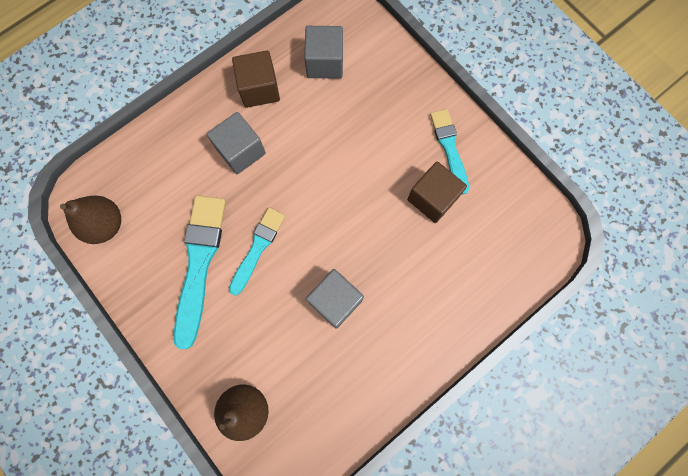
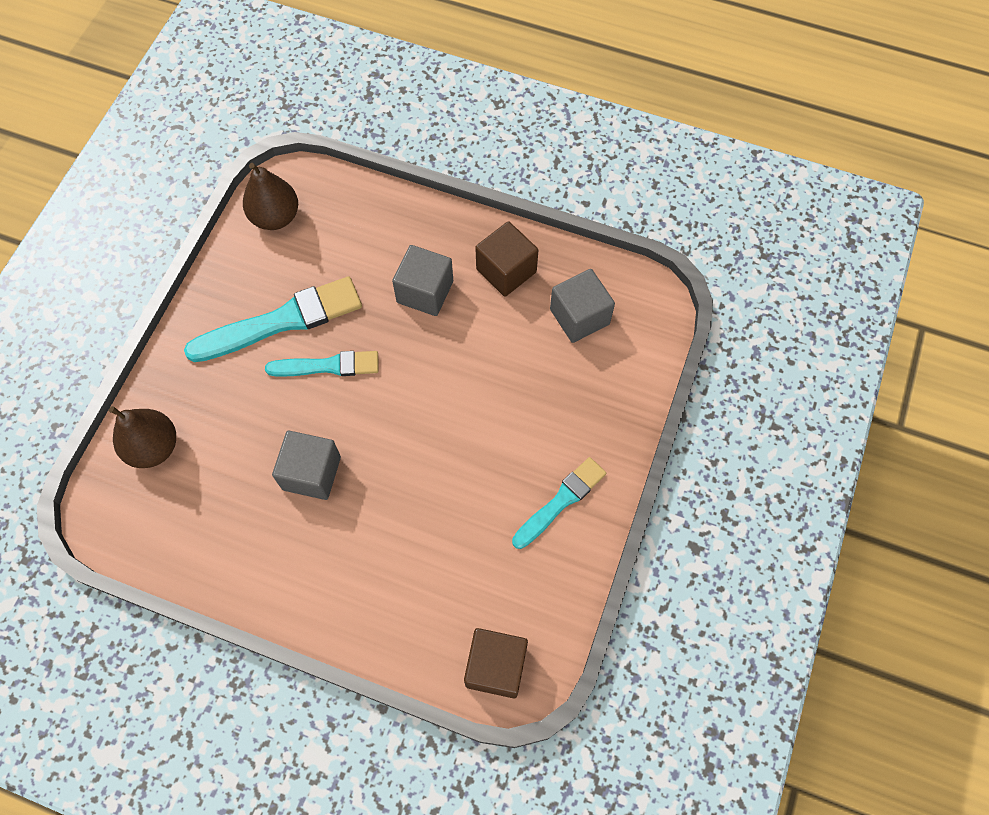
camera: 60 degrees right, 10 degrees down
(432, 198) = (487, 514): brown cube -> brown cube (496, 667)

